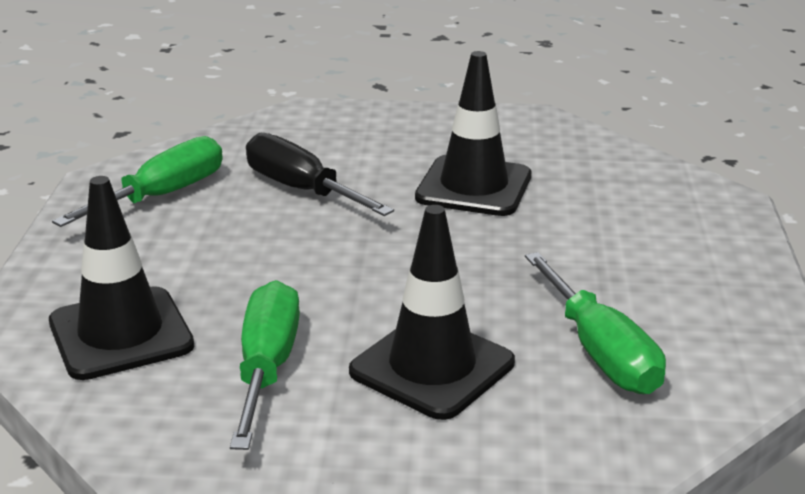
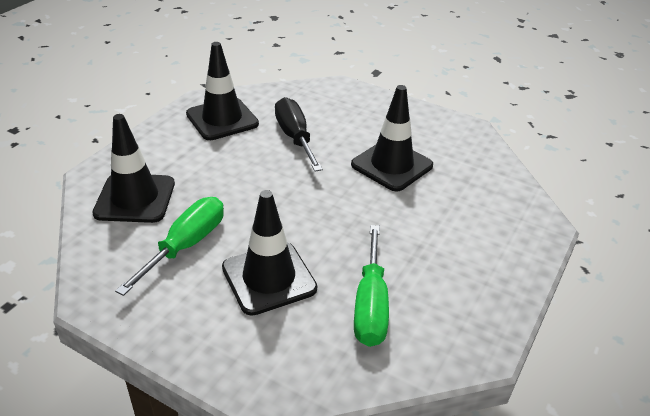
camera: 25 degrees right, 10 degrees up
(163, 195) = (222, 119): green screwdriver -> black traffic cone

